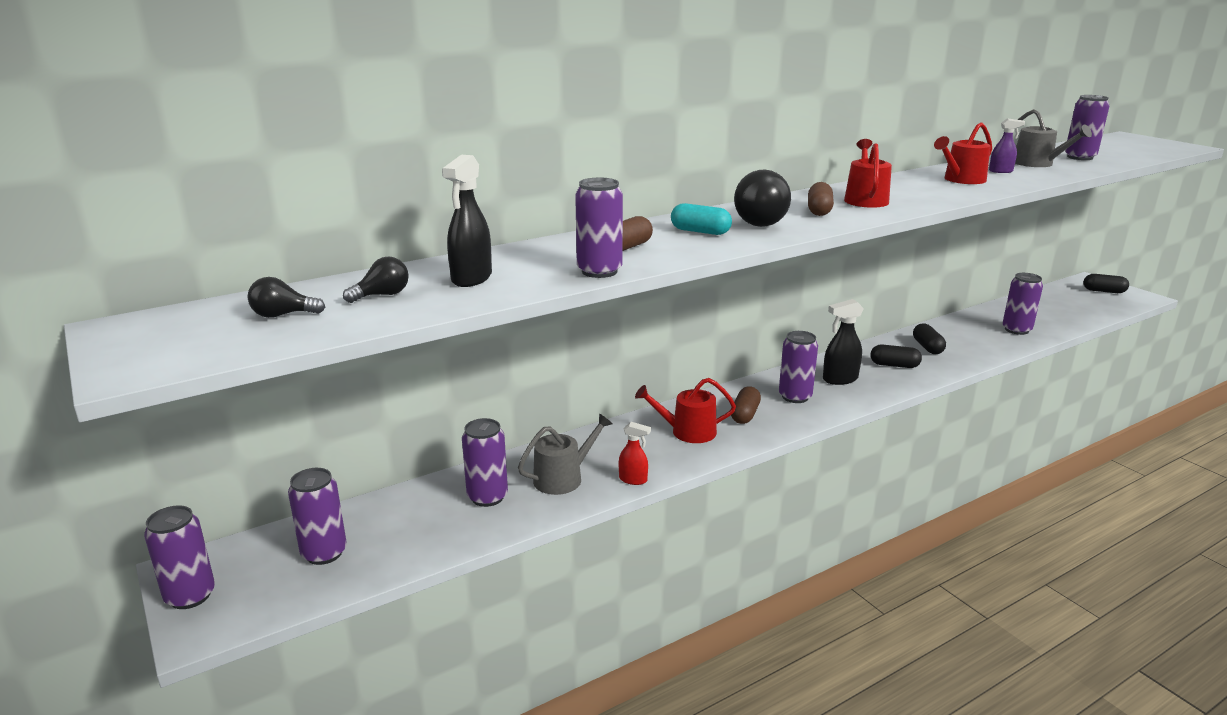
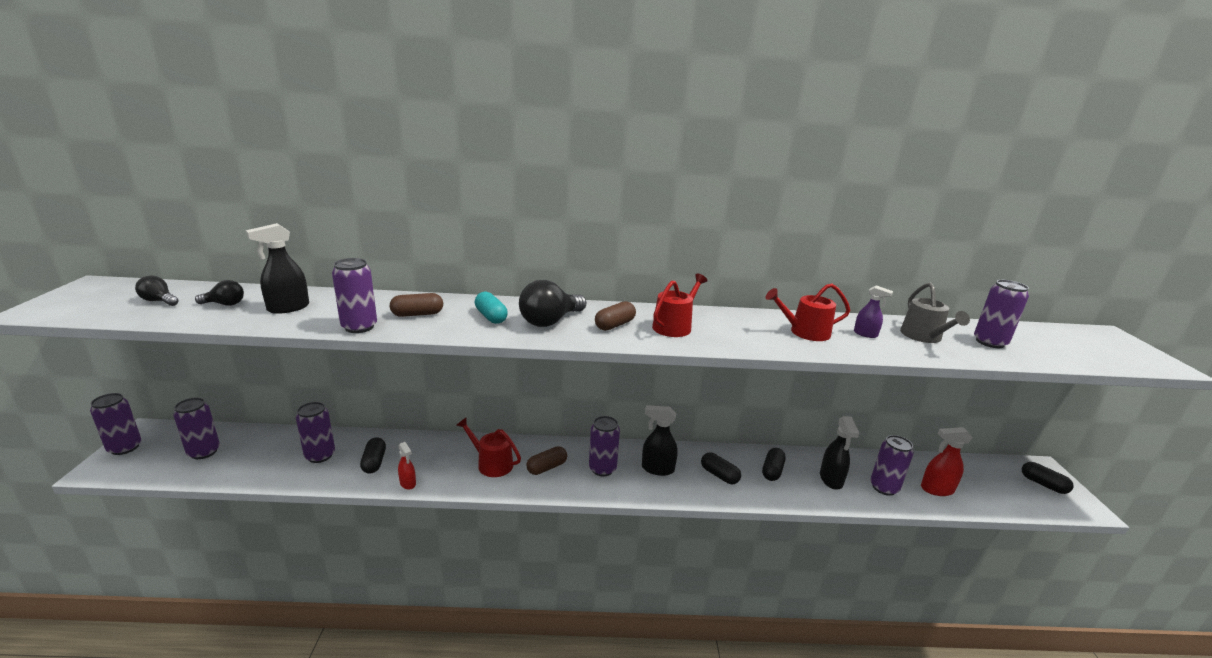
camera: 30 degrees right, 0 degrees up
(563, 478) = (374, 462): grey watering can -> black capsule
(976, 338) = (831, 480): none -> black spray bottle
(1049, 318) = (936, 489): none -> red spray bottle

